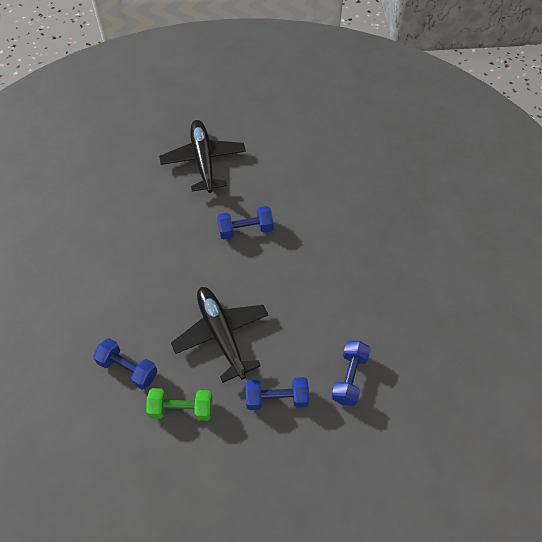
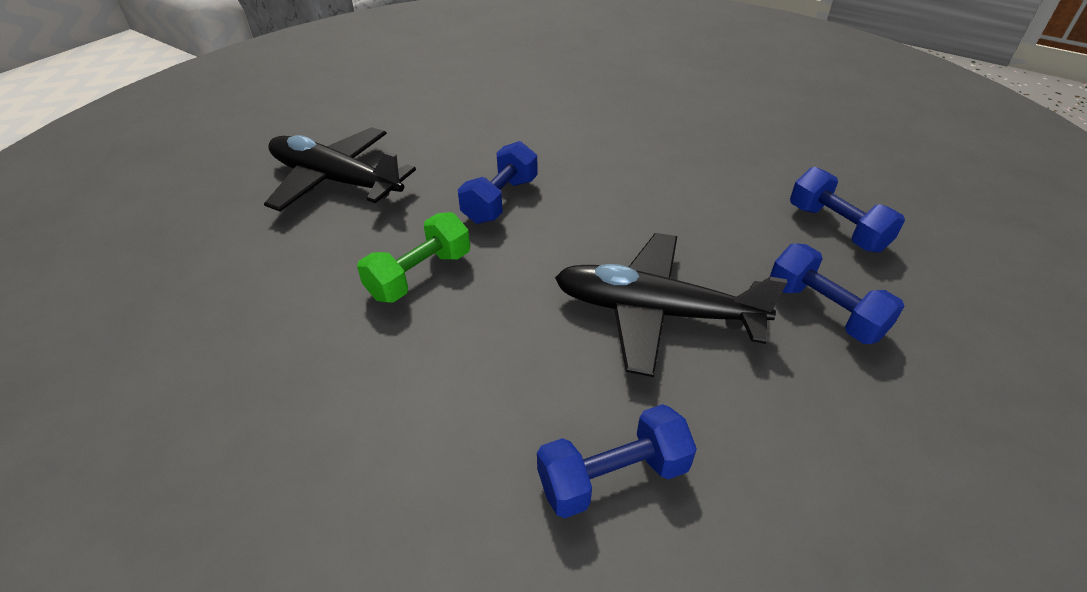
camera: 50 degrees left, 15 degrees down
(181, 409) = (765, 440): green dumbbell -> green dumbbell (420, 275)
(276, 398) = (824, 311): blue dumbbell -> blue dumbbell turned 75 degrees counterclockwise

